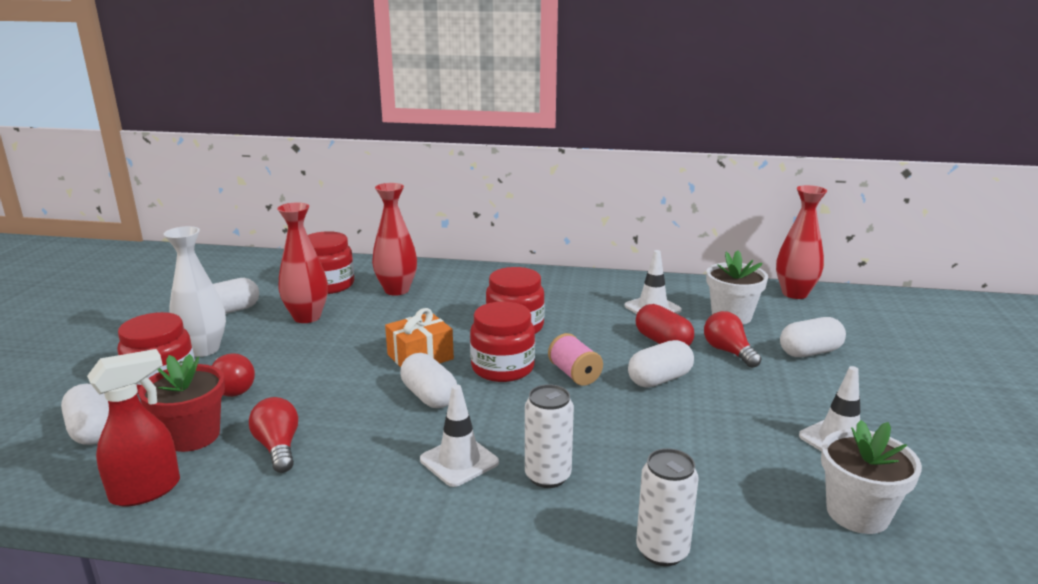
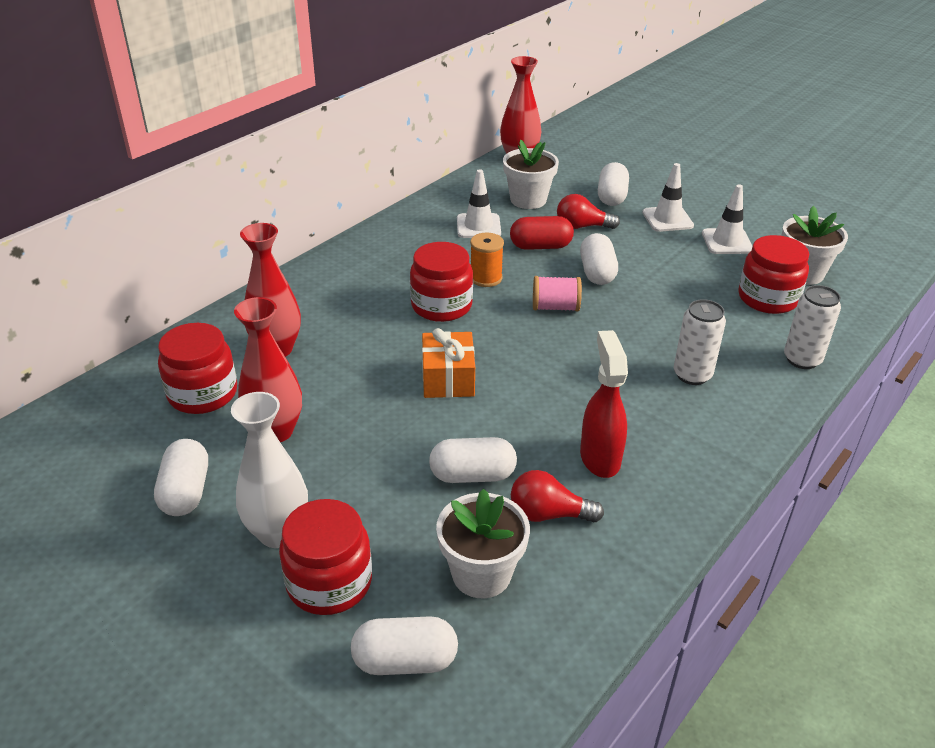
camera: 60 degrees left, 15 degrees up
(147, 490) = (565, 624): red spray bottle -> red spray bottle (599, 457)
(192, 436) = (481, 574): red flower pot -> white flower pot
(232, 388) = (398, 525): red light bulb -> none
(429, 396) = (528, 396): white capsule -> white capsule (472, 475)
(459, 461) = (644, 411): white traffic cone -> white traffic cone (667, 219)
(502, 368) = (512, 339): red jar -> red jar (767, 298)
(578, 333) = (486, 278): none -> orange spool

